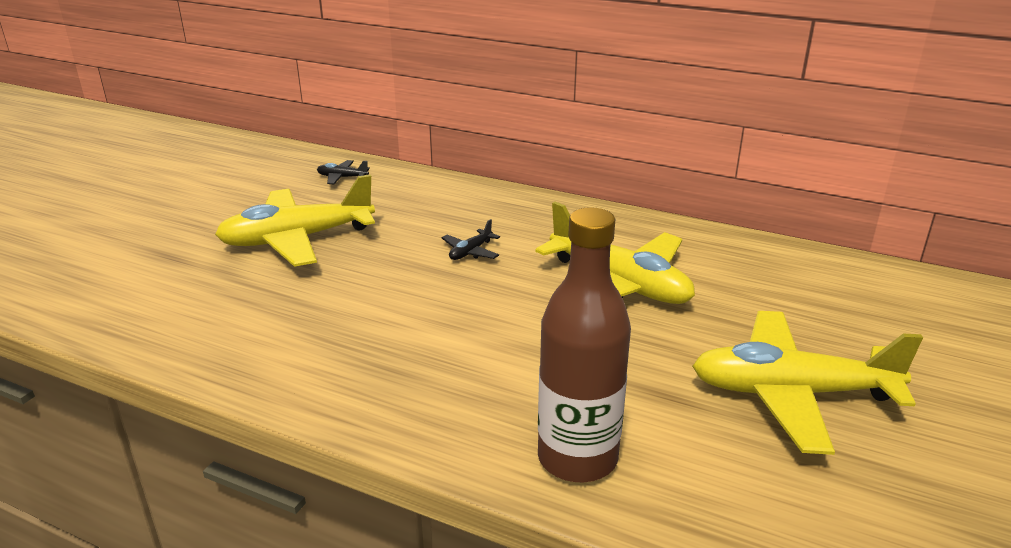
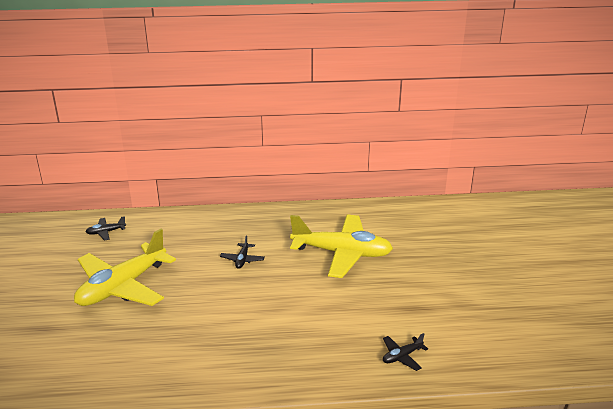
camera: 30 degrees left, 0 degrees up
(577, 458) = (402, 356): brown bottle -> black plane
(791, 393) = (466, 285): yellow plane -> none

